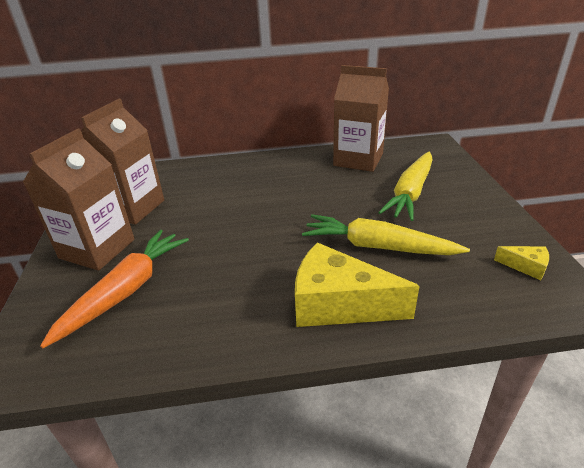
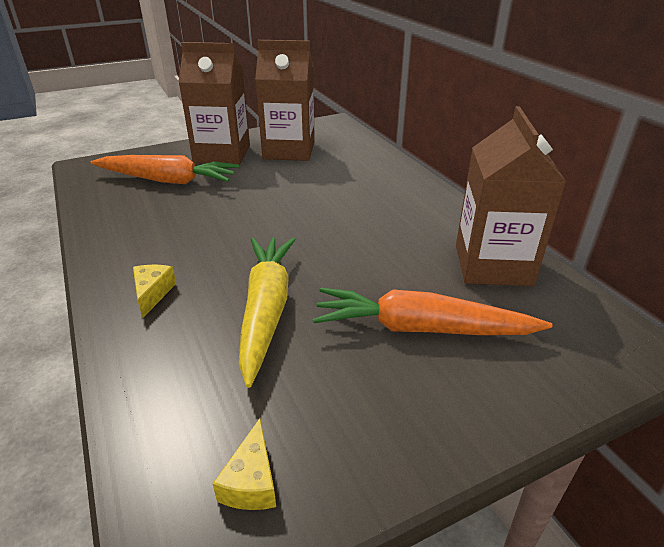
camera: 70 degrees right, 0 degrees up
(338, 304) = (152, 293): yellow cheese -> yellow cheese, size x0.44
(410, 193) = (421, 328): yellow carrot -> orange carrot

